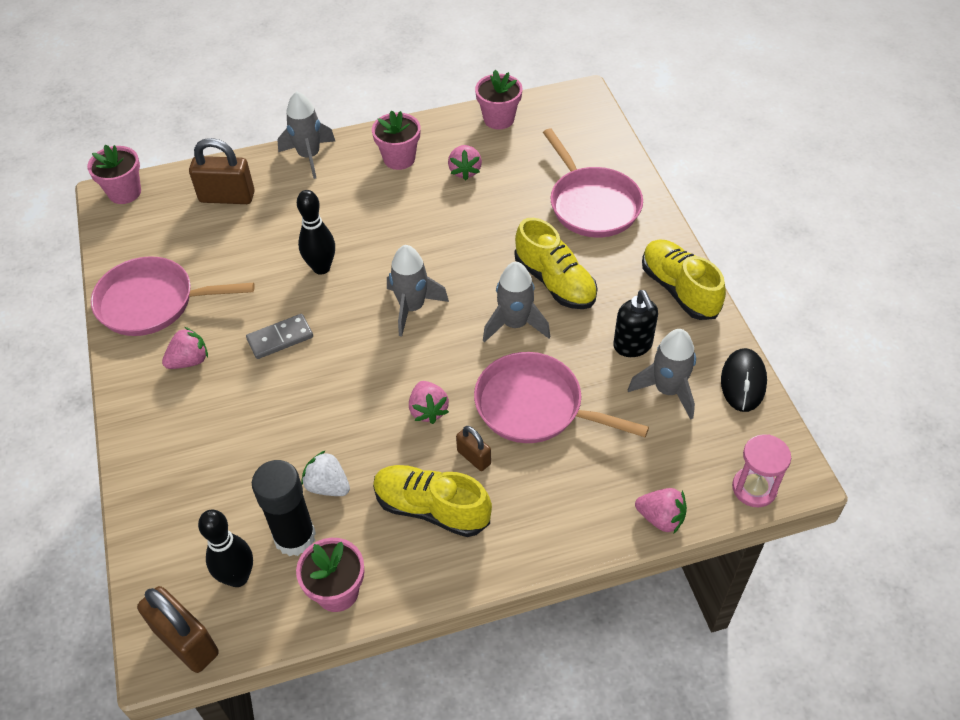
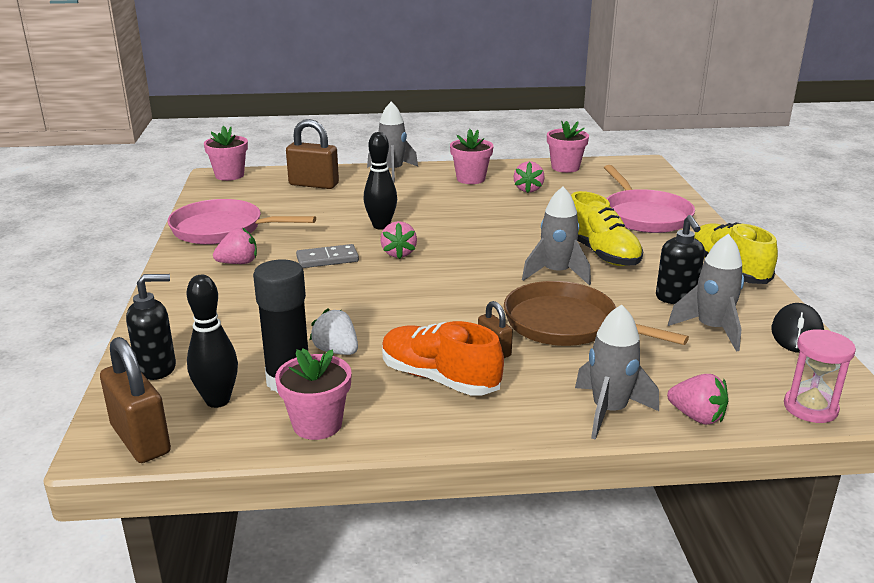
camera: 10 degrees right, 25 degrees down
(165, 543) = (157, 368): none -> black soap dispenser
(412, 308) = (458, 254): grey rocket -> grey rocket (609, 411)
(428, 410) = (455, 315): pink strawberry -> pink strawberry (398, 253)
(431, 508) = (439, 378): yellow shoe -> orange shoe
(535, 406) = (566, 324): pink pan -> brown pan

